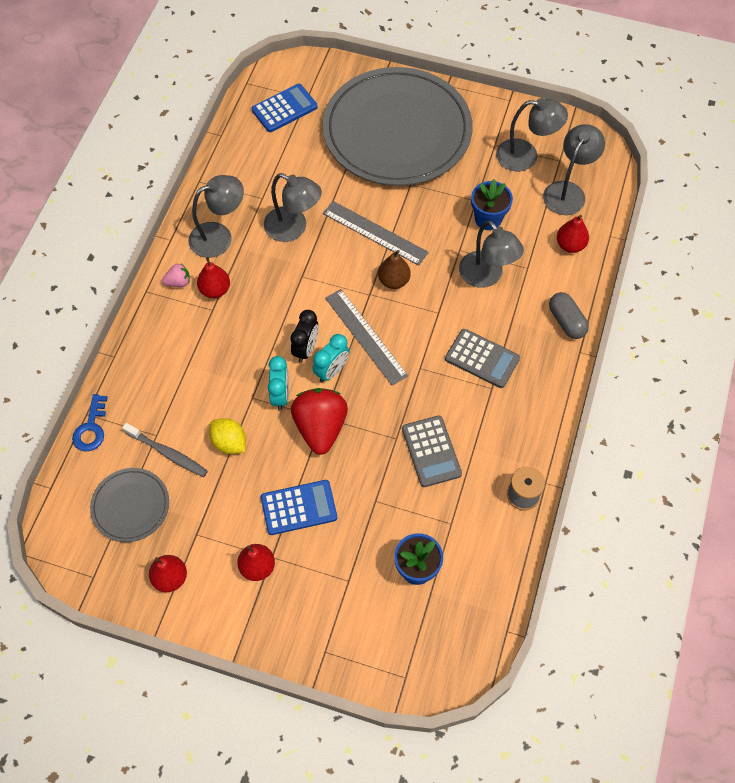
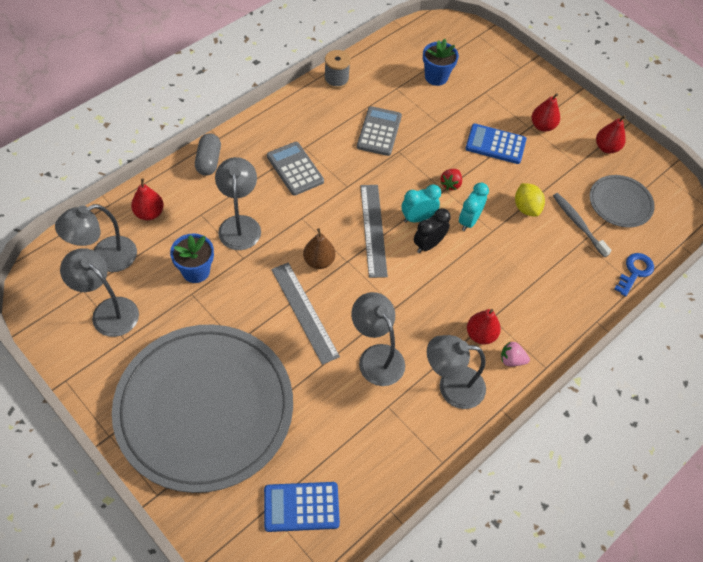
camera: 155 degrees left, 5 degrees down
(320, 428) = (450, 184): red strawberry -> red strawberry, size x0.46

